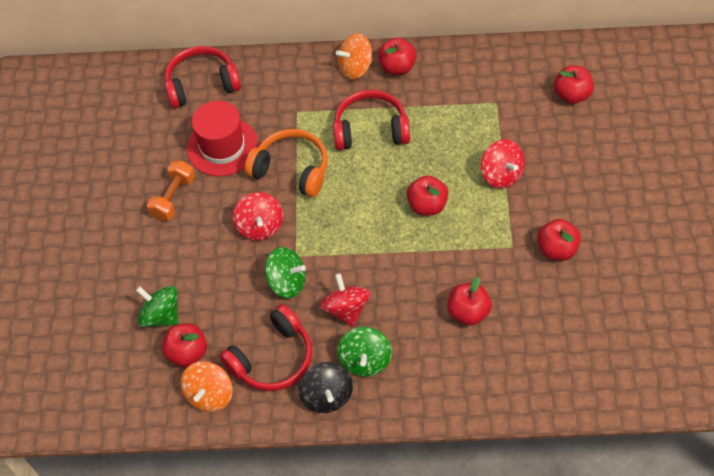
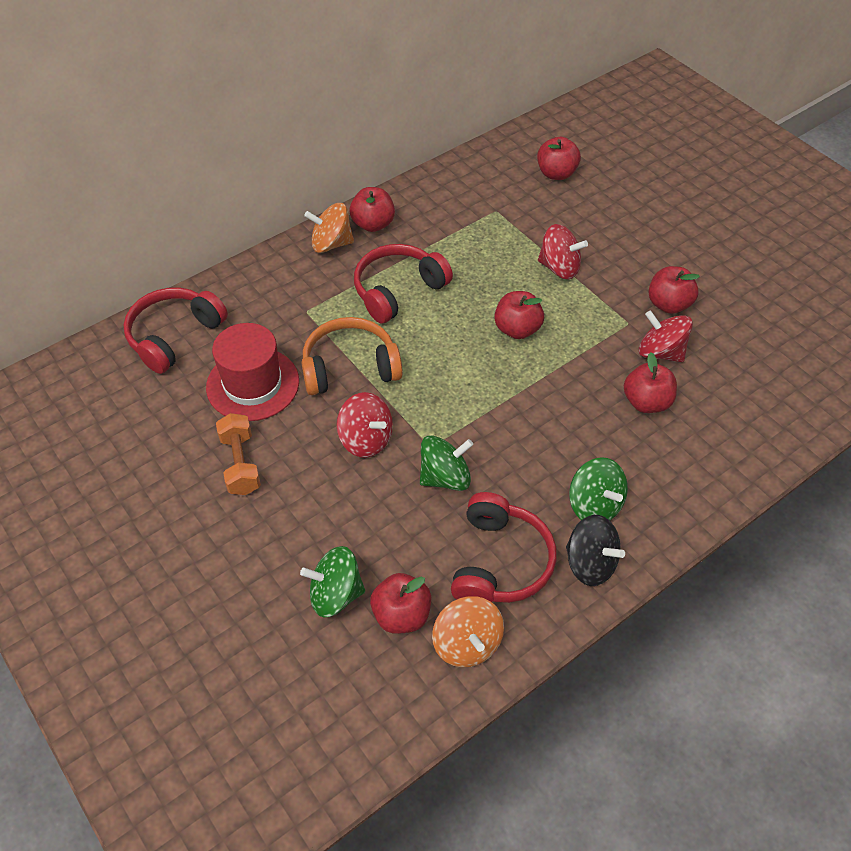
camera: 40 degrees left, 5 degrees down
(346, 309) = (530, 467): red spinning top -> red spinning top (660, 352)
(355, 68) = (331, 244): orange spinning top -> orange spinning top turned 60 degrees clockwise

